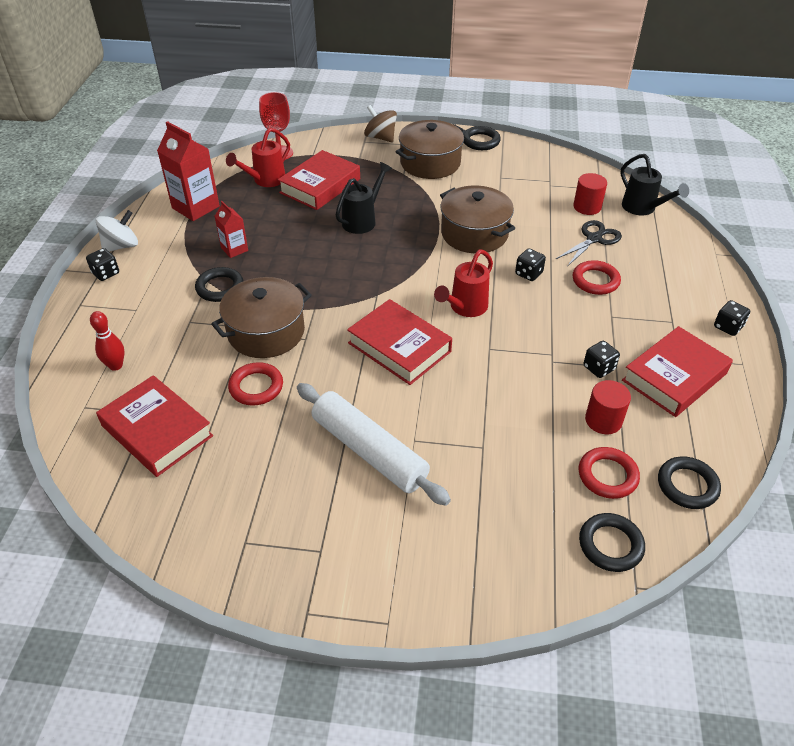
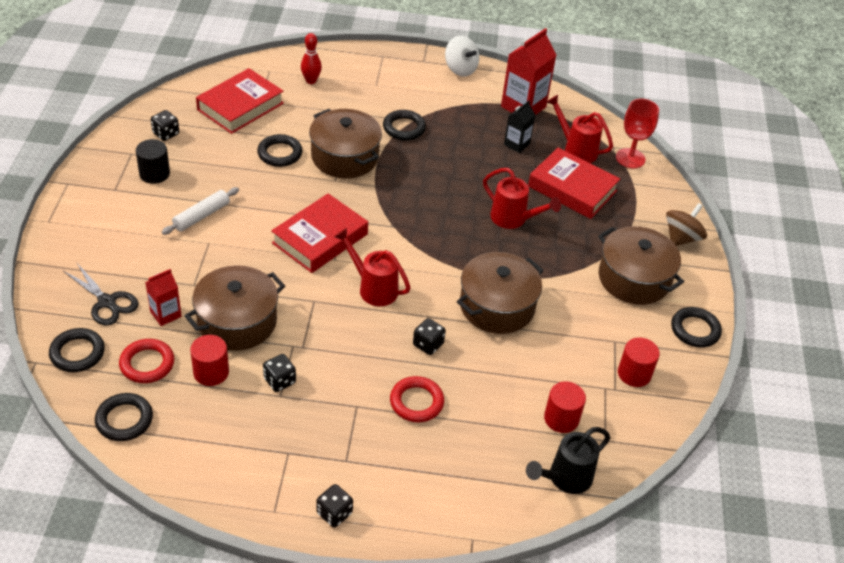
camera: 85 degrees right, 0 degrees up
(106, 273) = (422, 64): black dice -> black dice (166, 134)
(234, 249) = (459, 134): red carton -> red carton (165, 314)
(254, 214) = (516, 144): none -> black carton
(256, 387) = (280, 153): red ring -> black ring
(289, 509) = (154, 174): none -> black cylinder
(362, 220) = (513, 219): black watering can -> red watering can
(369, 451) = (201, 216): white rolling pin -> white rolling pin, size x0.56
(530, 405) = (237, 321): none -> brown pot
(532, 171) = (634, 374): none -> red cylinder
(594, 239) = (495, 414): black scissors -> black scissors (107, 302)
(674, 377) = (261, 442): red book -> none

